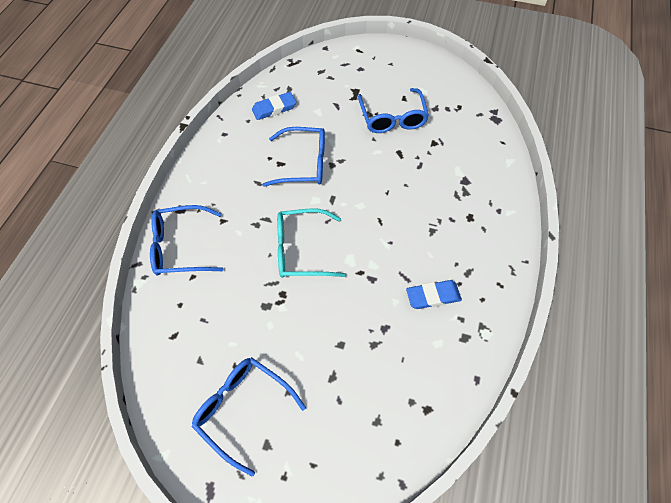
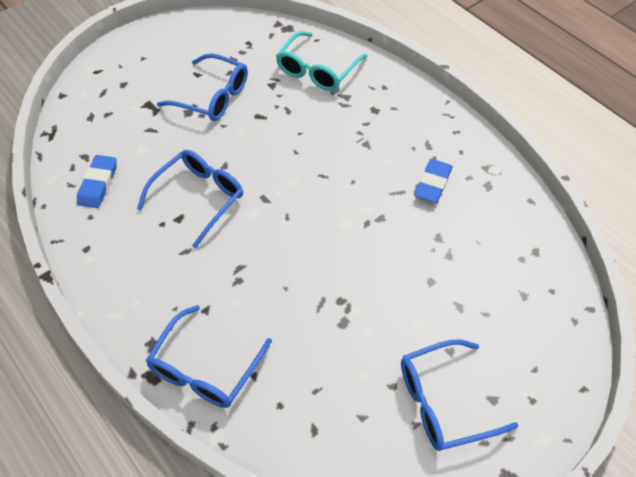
camera: 55 degrees left, 5 degrees down
(301, 250) = (303, 257): turquoise glasses -> turquoise glasses (317, 70)

